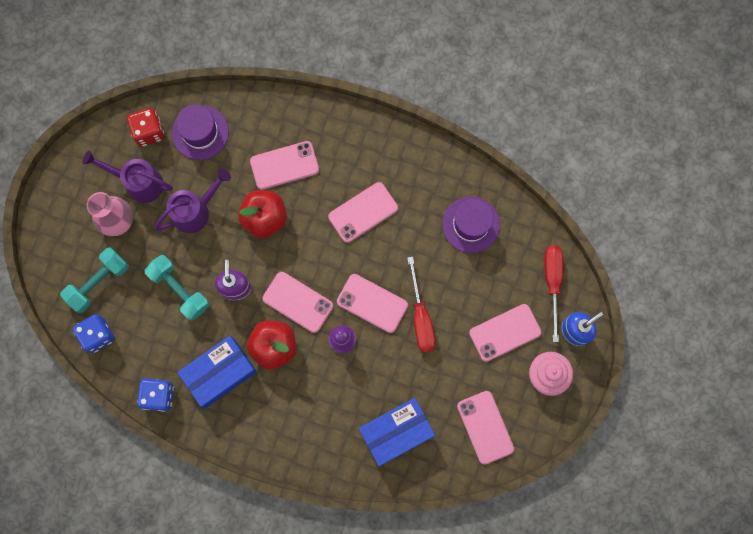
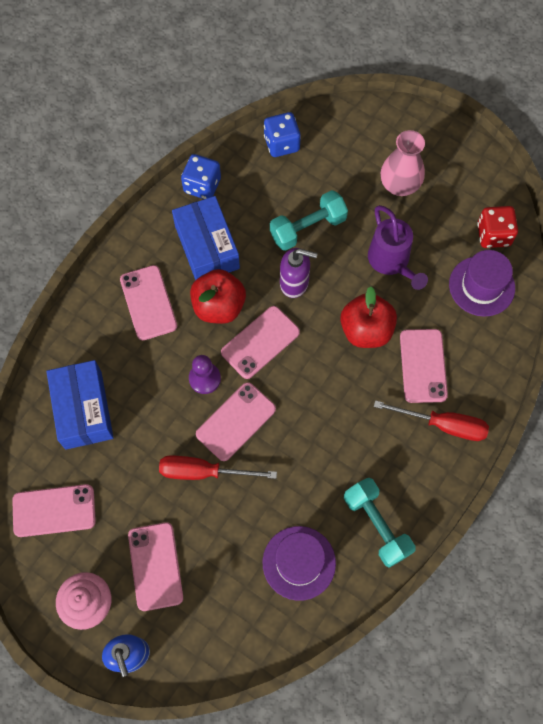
camera: 105 degrees right, 10 degrees down
(98, 282) = (337, 155): turquoise dumbbell -> turquoise dumbbell (377, 525)
(139, 182) = (437, 213): purple watering can -> none
(363, 212) = (346, 439): pink phone -> pink phone (148, 302)
(552, 282) = (198, 645): red screwdriver -> red screwdriver (443, 425)

